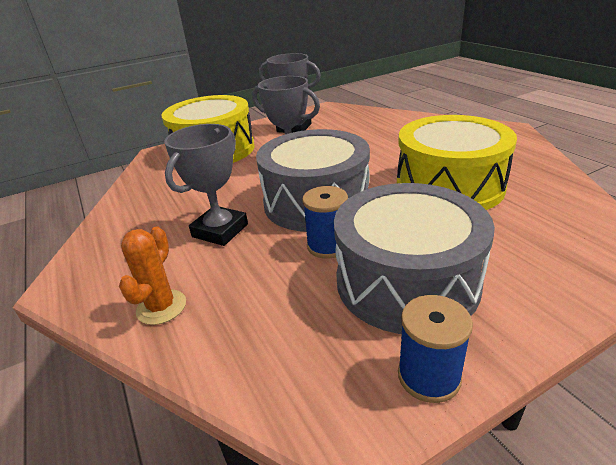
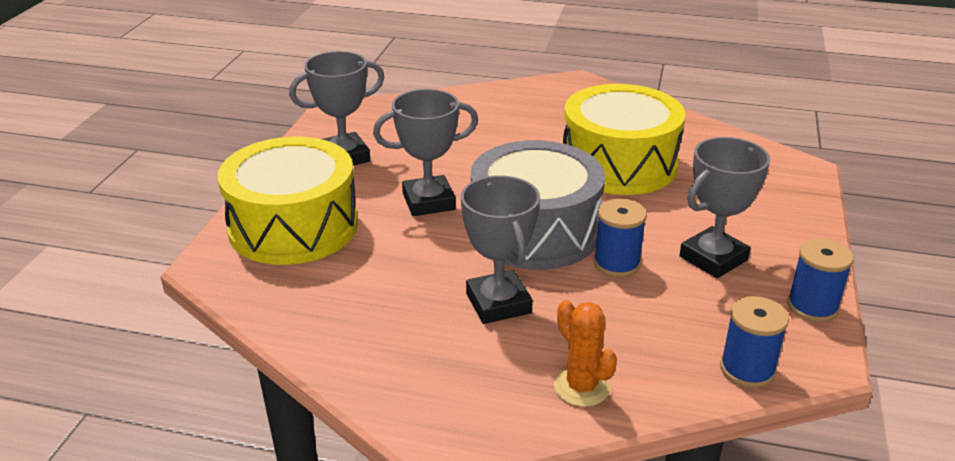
camera: 50 degrees left, 0 degrees up
(274, 382) = (747, 369): none -> blue spool
(406, 281) = (713, 258): grey drum -> grey trophy

